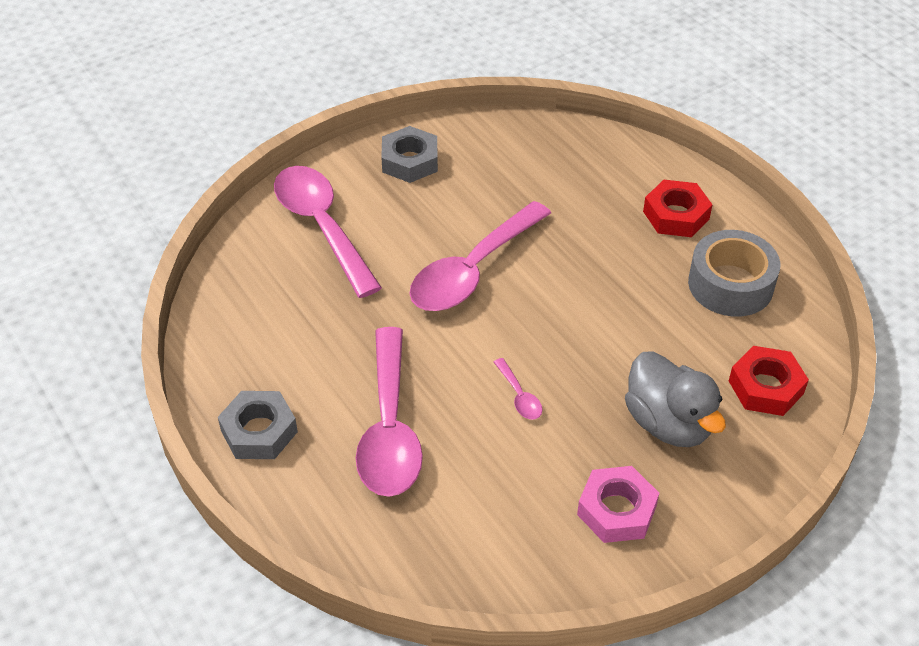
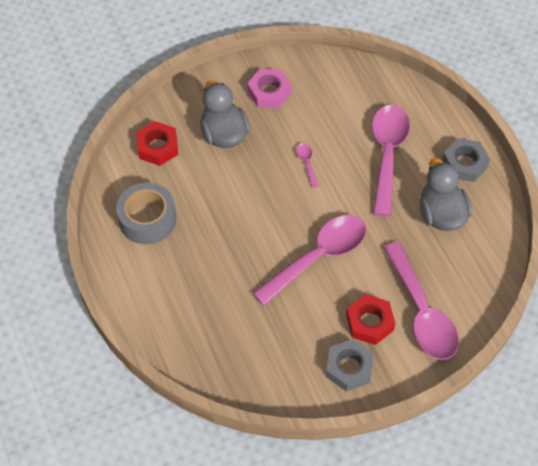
camera: 170 degrees left, 10 degrees up
(297, 349) = (441, 214): none -> grey duck
(676, 215) = (161, 282): red nut -> red nut (369, 322)

